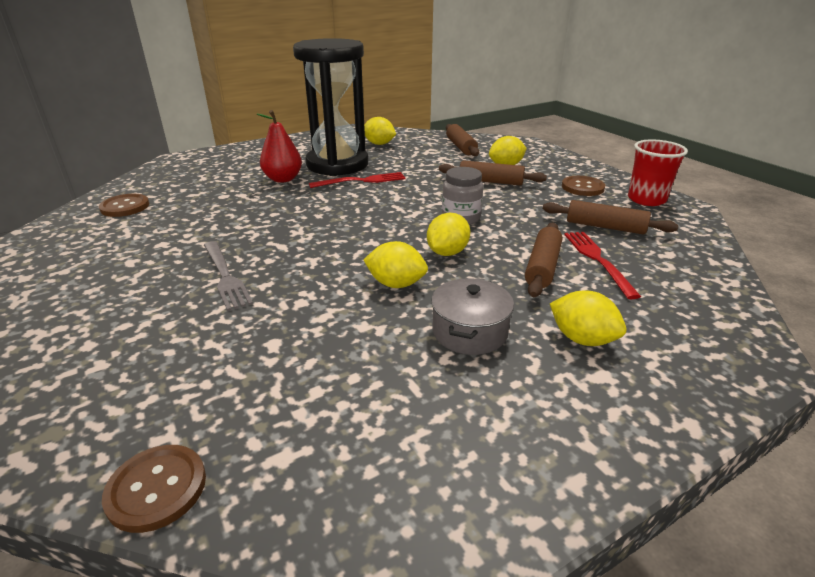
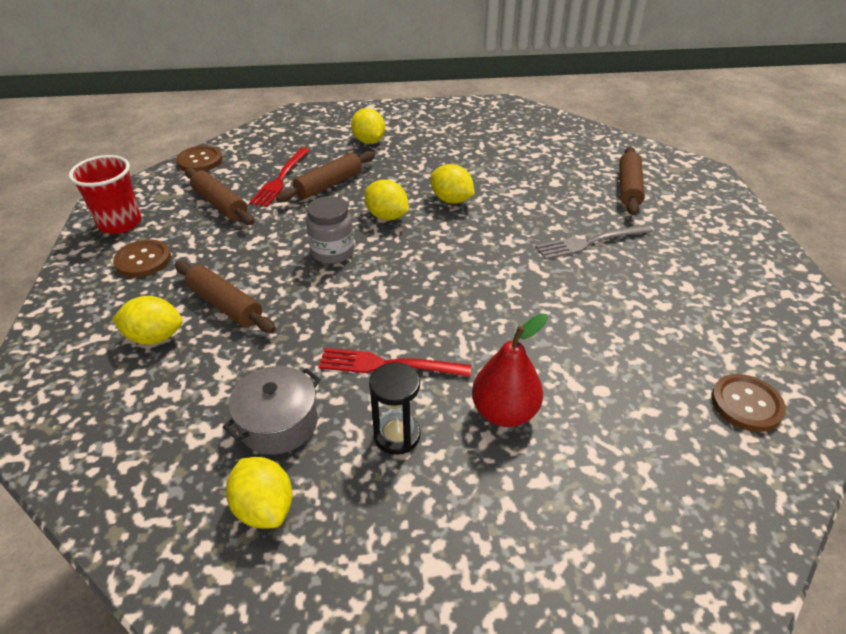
camera: 155 degrees left, 10 degrees up
(156, 489) = (613, 140): brown button -> brown button (200, 160)
(226, 277) = (589, 242): grey fork -> grey fork turned 105 degrees counterclockwise
(337, 164) = (397, 435): black hourglass -> black hourglass, size x0.40
(447, 252) = (387, 216): yellow lemon -> yellow lemon turned 75 degrees clockwise
(461, 147) = (137, 429): brown rolling pin -> brown rolling pin (629, 188)
(469, 332) = (428, 159): grey pot -> grey pot (278, 423)

